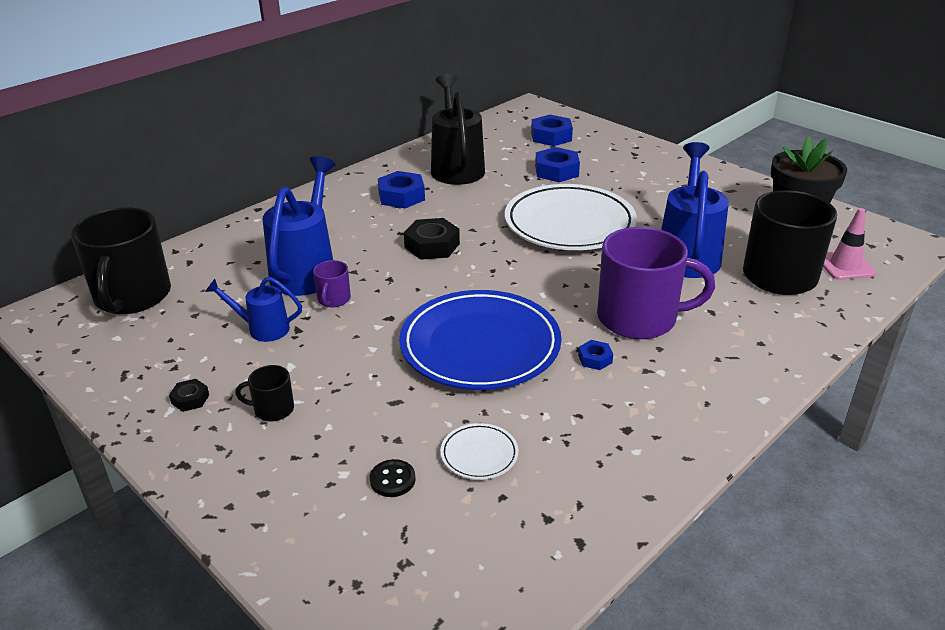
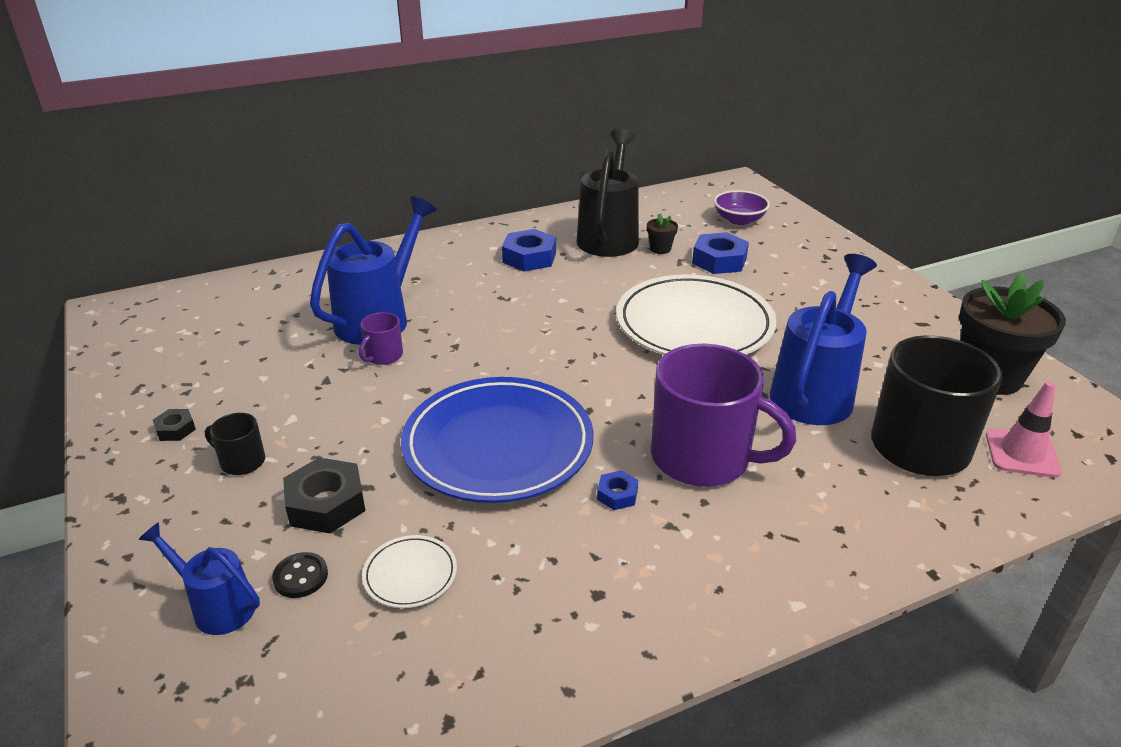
camera: 20 degrees right, 0 degrees up
(132, 296) = (202, 310): black mug -> none
(262, 329) = (293, 371): blue watering can -> blue watering can (217, 606)
(432, 246) = (524, 318): black nut -> black nut (326, 504)
(504, 170) = (660, 249): none -> black flower pot
(551, 136) = (739, 220): blue nut -> purple bowl

